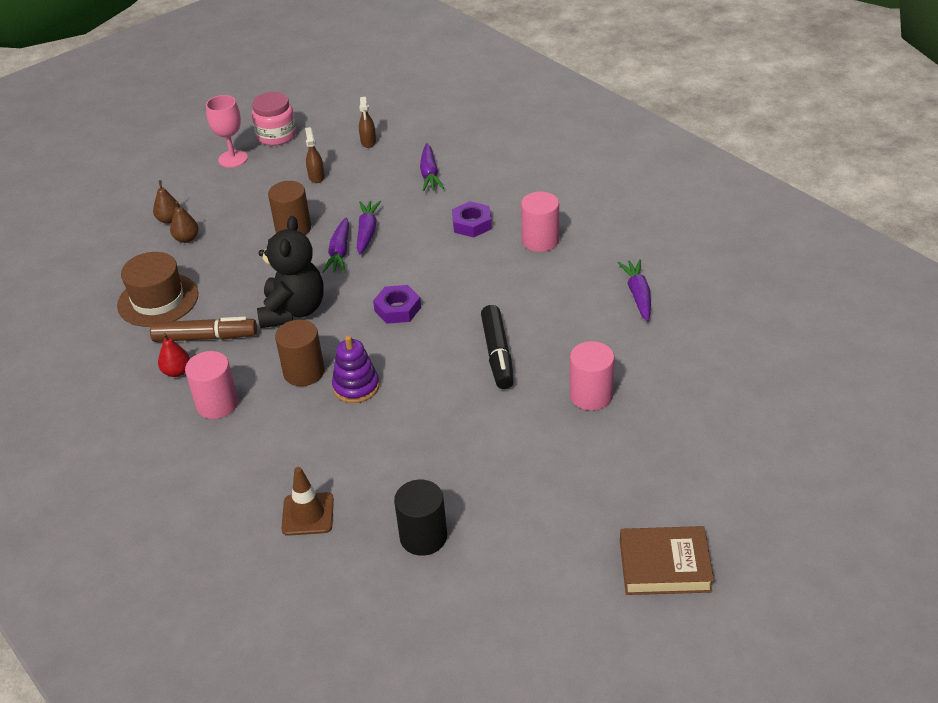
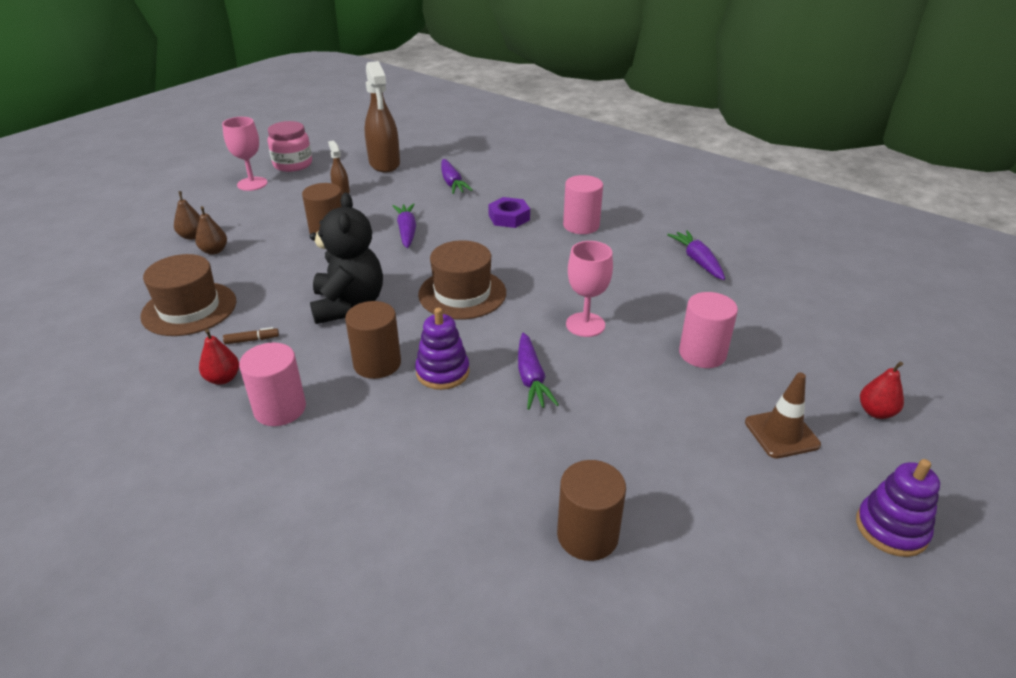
camera: 15 degrees left, 5 degrees down
(205, 337) = (252, 340): brown marker -> brown marker, size x0.44
(308, 514) = (429, 527): brown traffic cone -> brown traffic cone (781, 433)
(339, 252) = (384, 250): purple carrot -> purple carrot (531, 378)
(368, 142) = (384, 164): brown spray bottle -> brown spray bottle, size x2.07
(397, 309) = (462, 293): purple nut -> brown hat
(423, 537) = (587, 535): black cylinder -> brown cylinder
(497, 354) = (585, 325): black marker -> pink goblet
(664, 566) = (891, 529): brown book -> purple stacking toy
(716, 469) = (876, 412): none -> red pear

